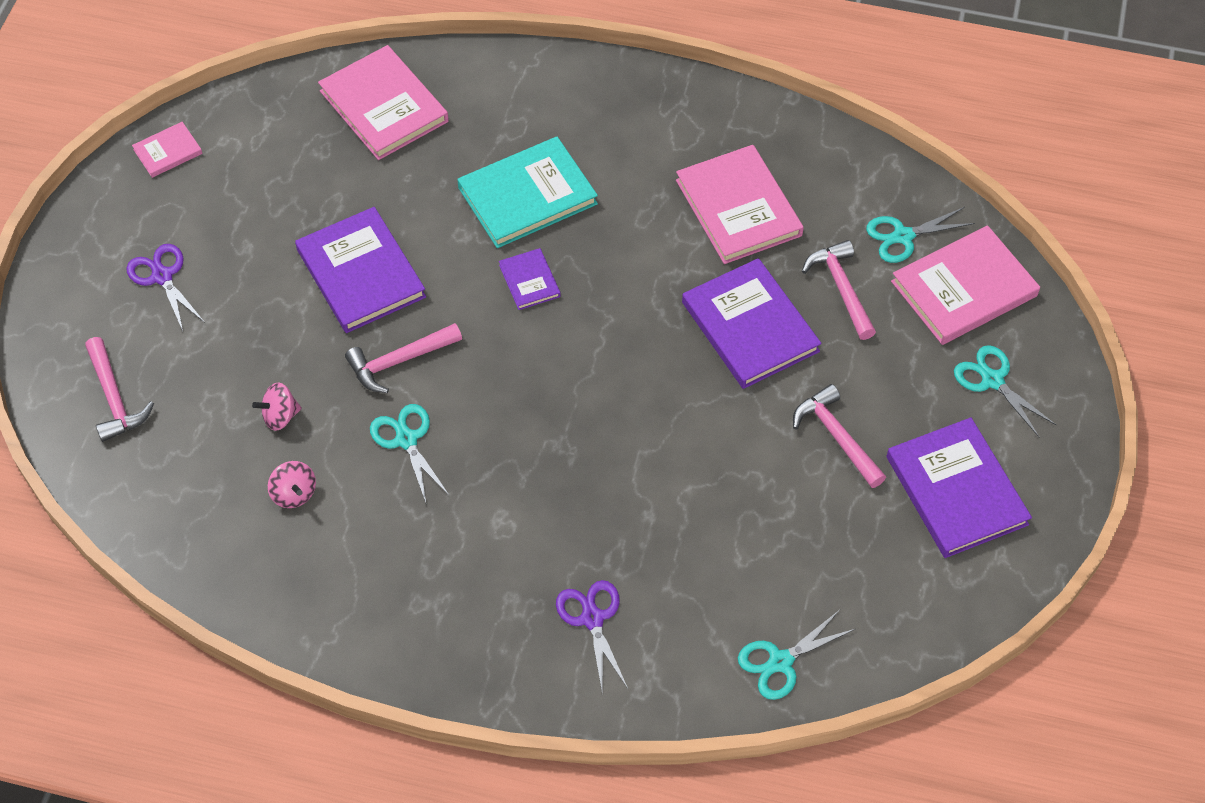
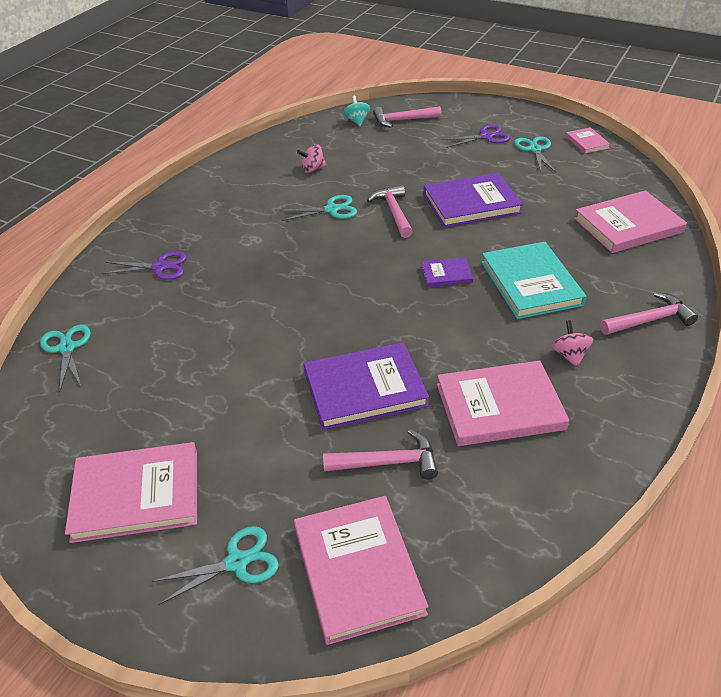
camera: 105 degrees right, 15 degrees down
(122, 466) = (357, 121): none -> turquoise spinning top
(280, 416) = (369, 168): pink spinning top -> pink spinning top (569, 355)
(836, 436) = (232, 422): pink hammer -> pink hammer (649, 320)
(903, 236) = (440, 531): turquoise scissors -> turquoise scissors (535, 149)
(956, 490) = (136, 495): purple book -> pink book

